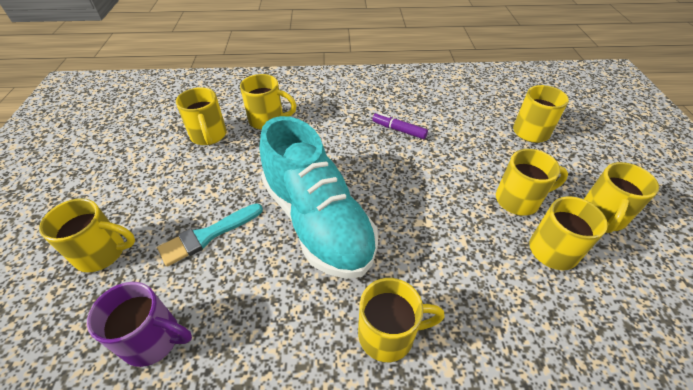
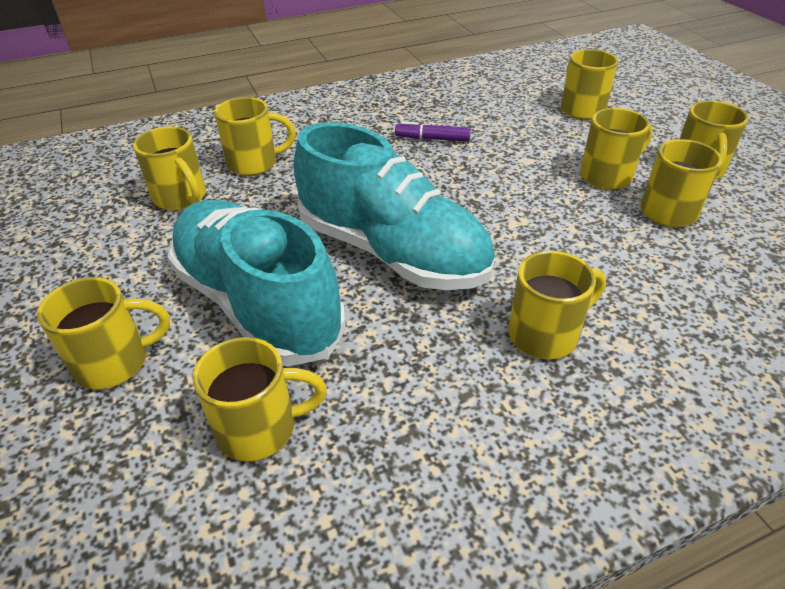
camera: 20 degrees left, 5 degrees down
(154, 339) = (259, 428): purple mug -> yellow mug
(208, 235) = (257, 303): turquoise brush -> turquoise shoe

